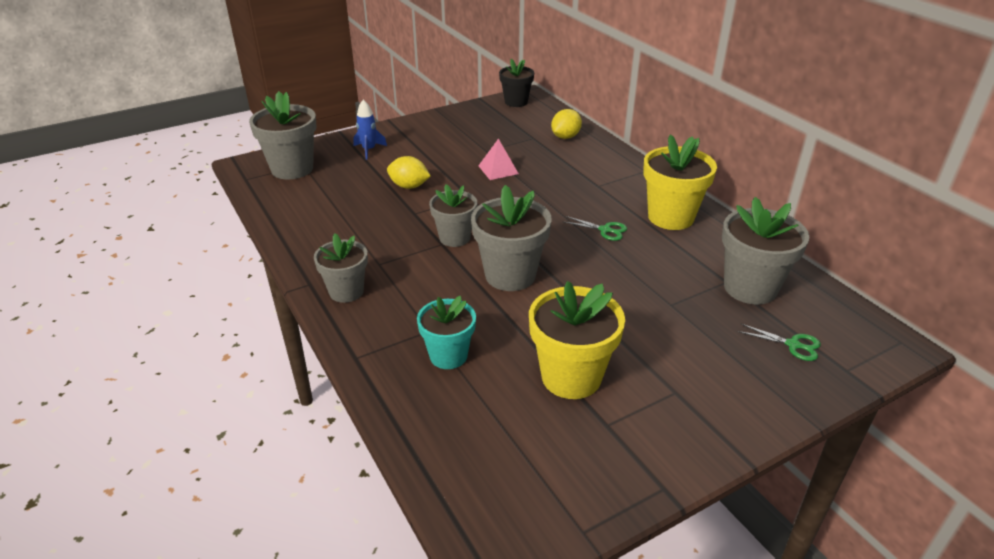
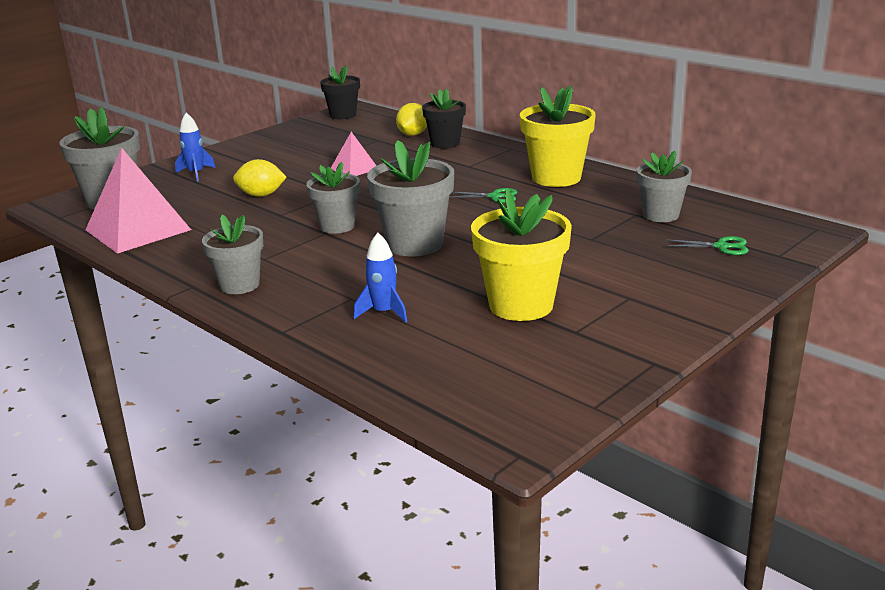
camera: 15 degrees left, 10 degrees down
(297, 207) = (138, 229): none -> pink pyramid
(448, 356) = (384, 312): turquoise flower pot -> blue rocket
(588, 153) = (445, 143): none -> black flower pot
(750, 288) = (661, 215): grey flower pot -> grey flower pot, size x0.65

